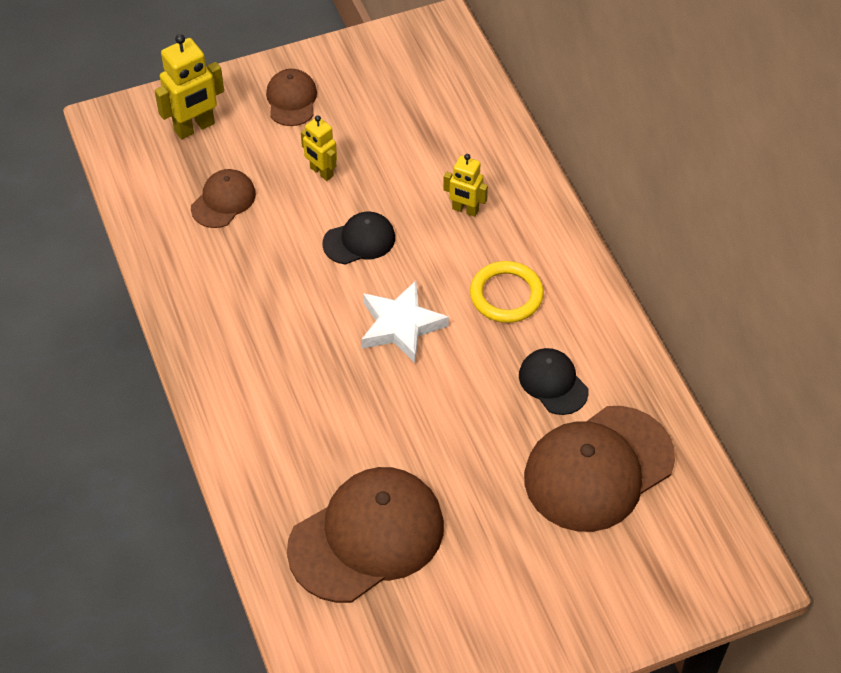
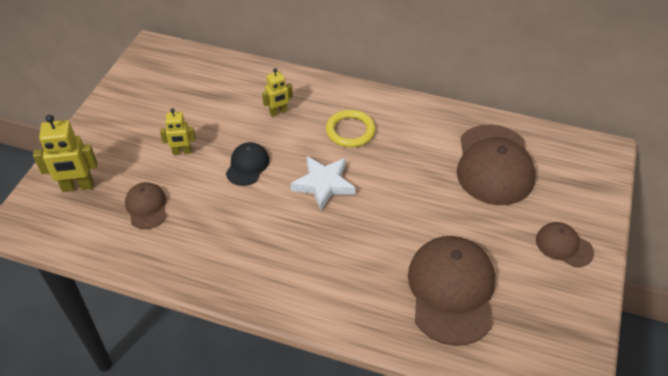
camera: 50 degrees left, 5 degrees down
(194, 127) = (78, 186): yellow robot -> yellow robot turned 75 degrees clockwise
(291, 100) = (117, 133): brown cap -> brown cap (564, 246)
(553, 383) = (424, 148): black cap -> none

